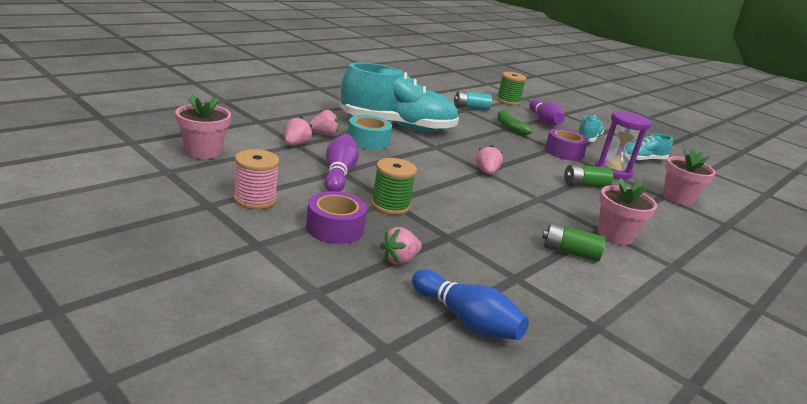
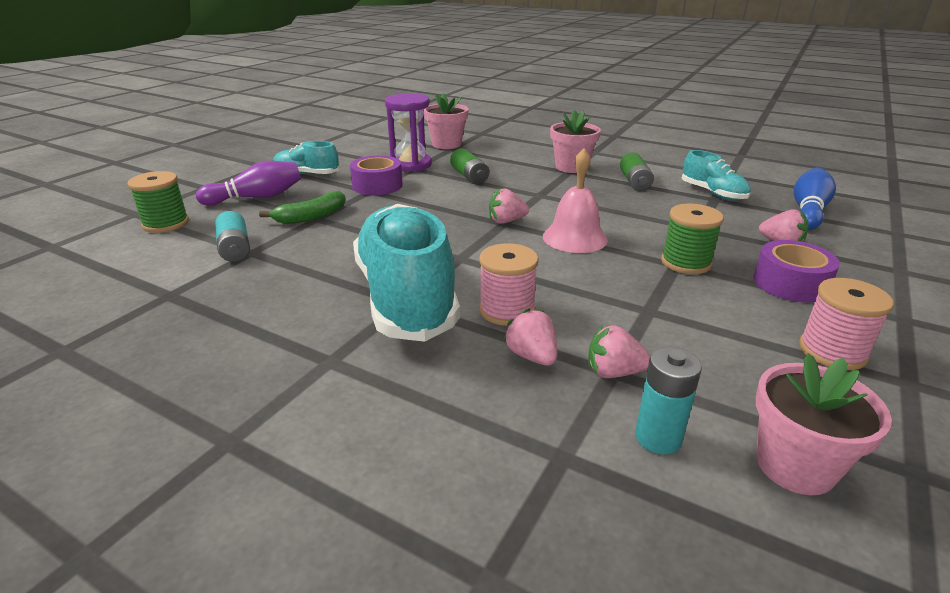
camera: 100 degrees left, 5 degrees up
(248, 137) = (658, 438): none -> turquoise battery
(339, 174) = (660, 309): purple bowling pin -> none
(368, 141) = (507, 310): turquoise tape -> pink spool
(449, 184) = (575, 238): none -> pink bell
(642, 160) = (354, 153): turquoise shoe -> turquoise shoe (713, 193)

